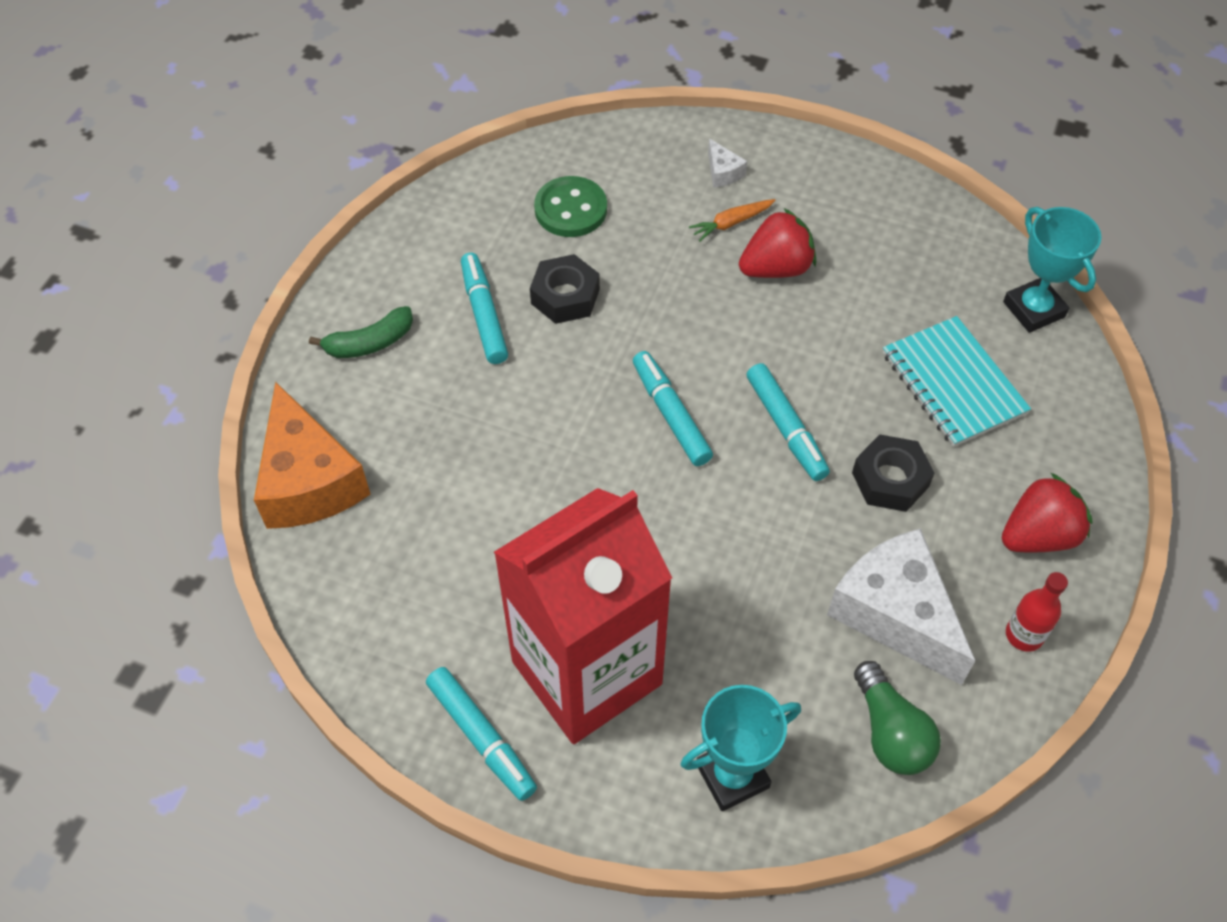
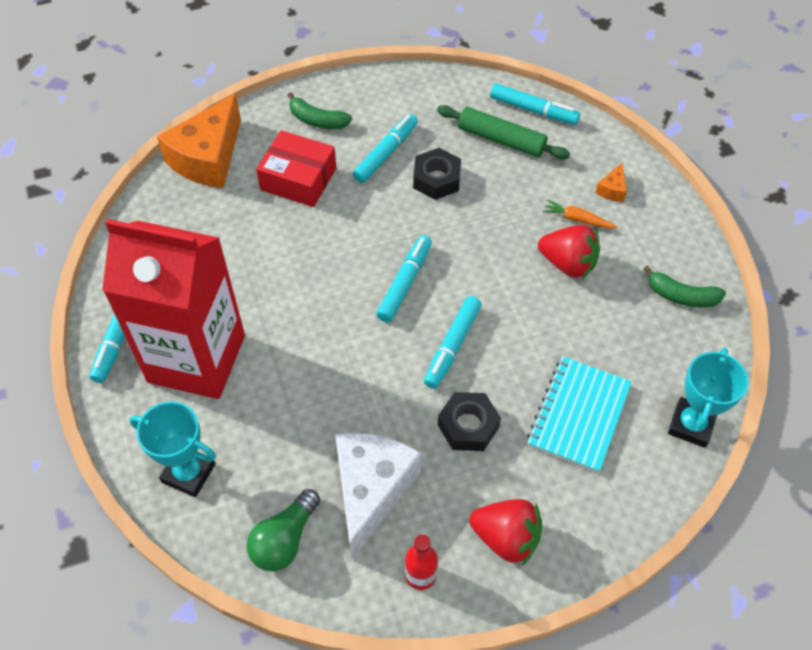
camera: 50 degrees right, 0 degrees up
(434, 415) = (298, 179): none -> red box
(561, 158) = (533, 110): none -> turquoise marker
(570, 209) = (501, 139): green button -> green rolling pin
(723, 172) = (612, 189): white cheese -> orange cheese
(892, 213) = (681, 296): none -> green banana

